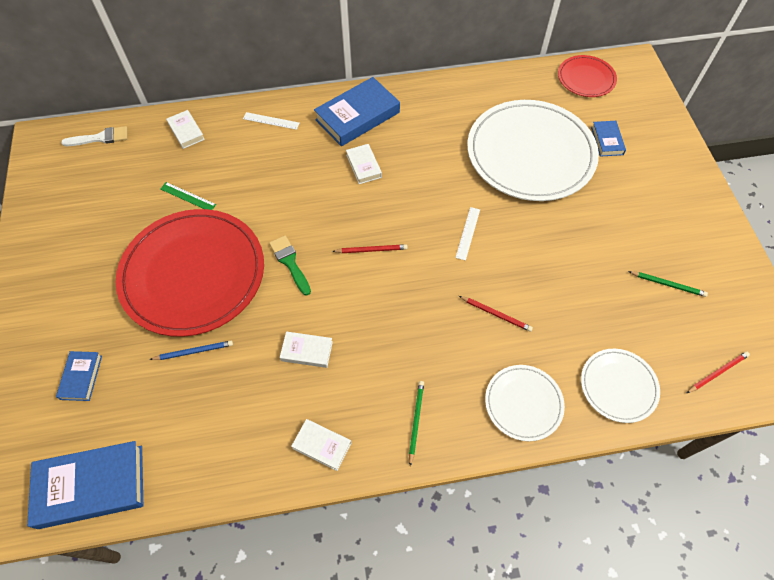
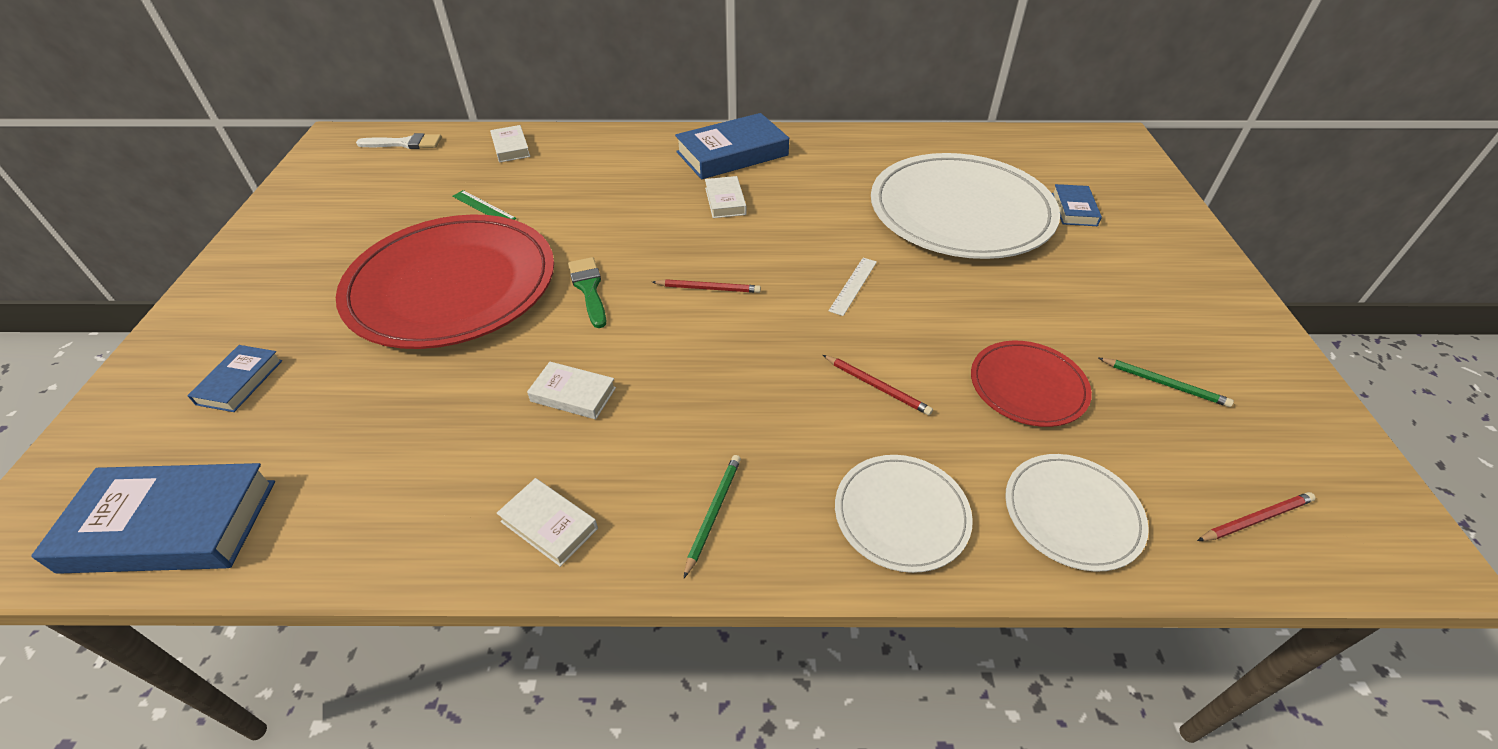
camera: 10 degrees right, 15 degrees down
(194, 351) = (411, 373): blue pencil -> none
(271, 121) = (620, 148): white ruler -> none
(586, 78) = (1049, 146): red plate -> red plate (1028, 386)

